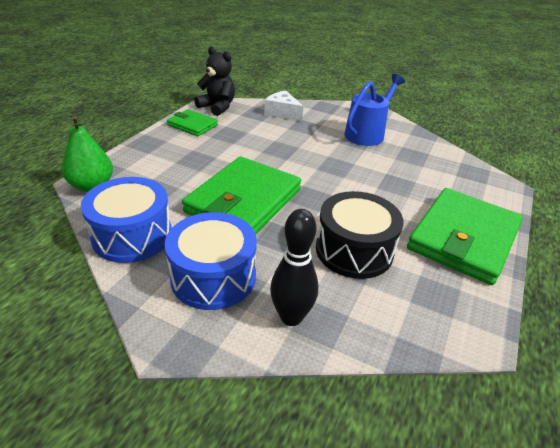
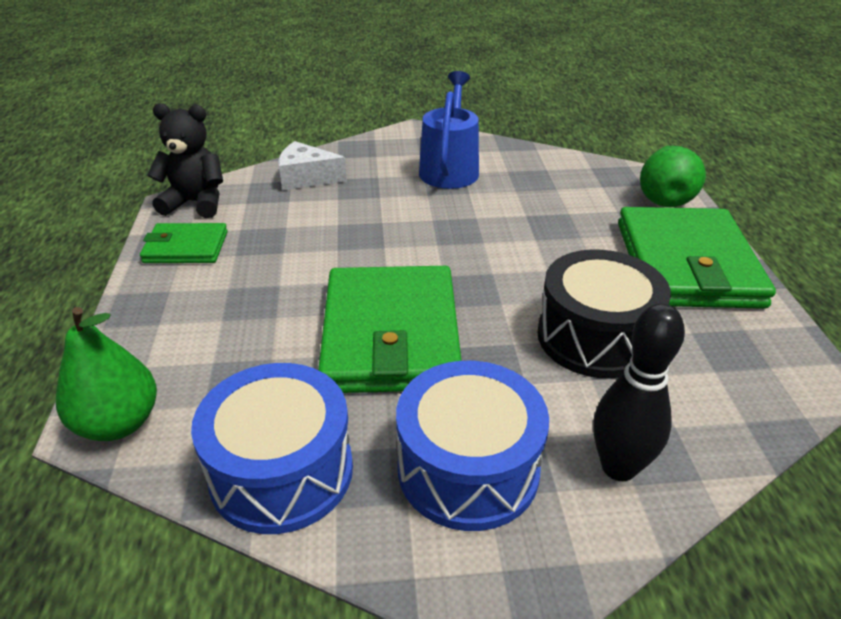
camera: 30 degrees left, 0 degrees up
(493, 196) = (664, 197): none -> green pear

